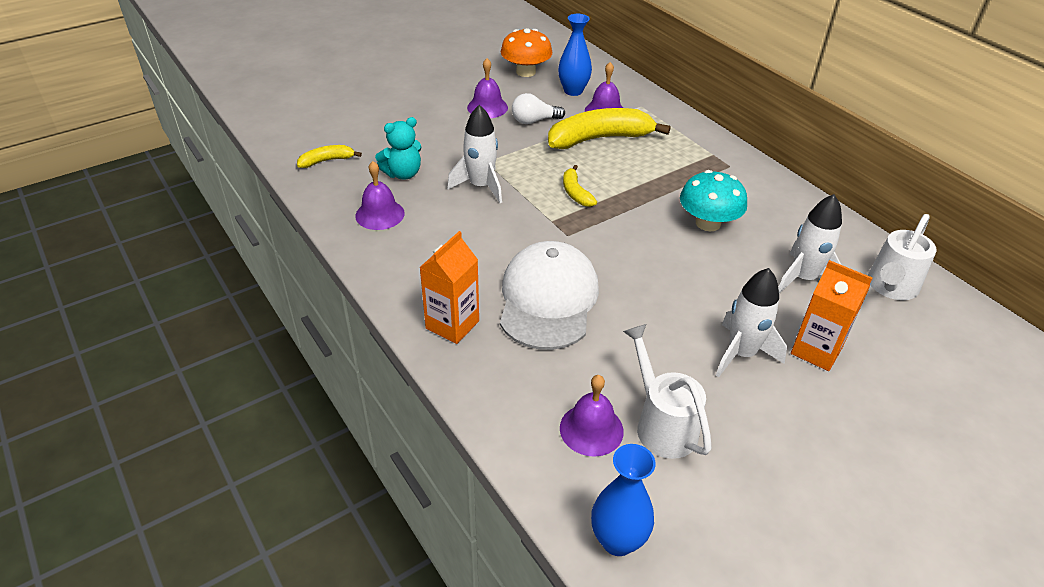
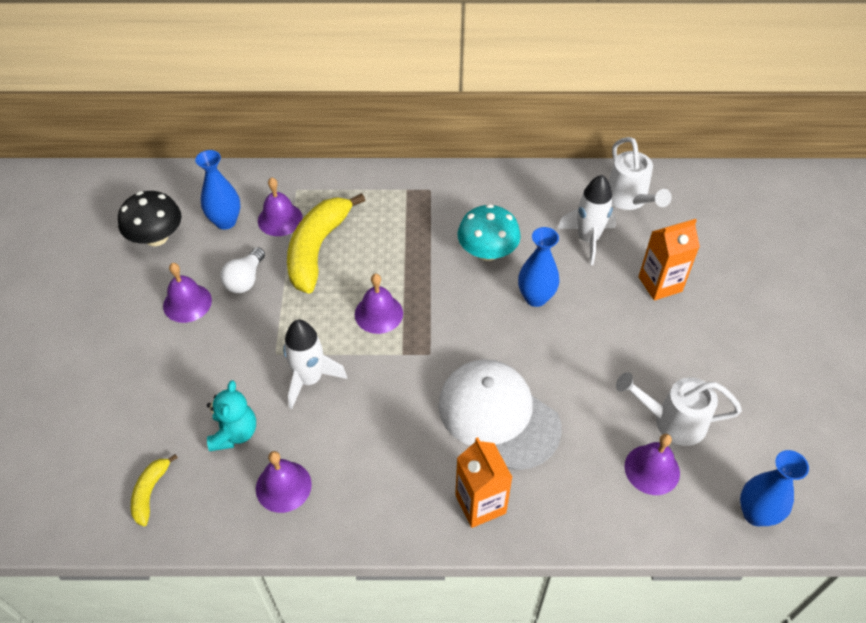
camera: 55 degrees left, 10 degrees up
(526, 72) = (156, 237): orange mushroom -> black mushroom
(576, 193) = (378, 313): yellow banana -> purple bell
(695, 272) = (535, 298): none -> blue vase
(741, 354) = (636, 329): white rocket -> none

